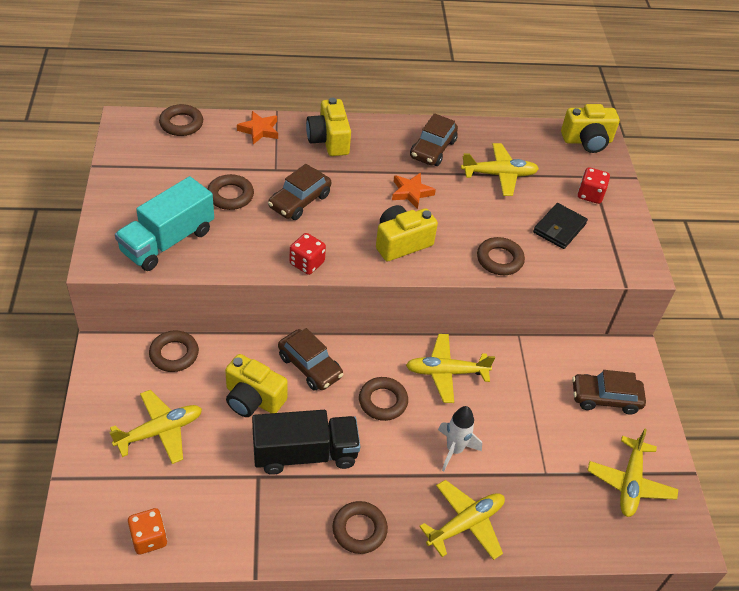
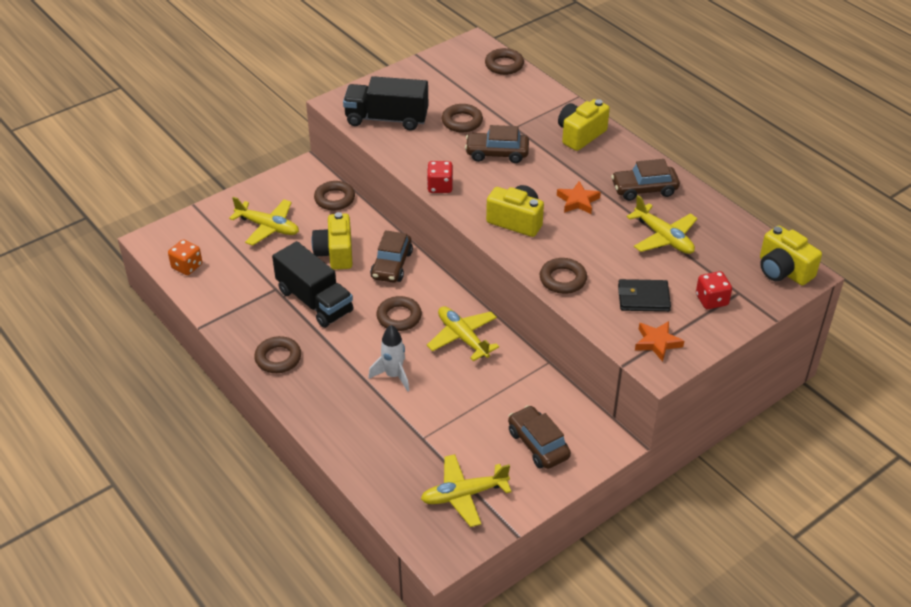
camera: 60 degrees right, 5 degrees down
(168, 241) = (386, 119): turquoise truck -> black truck
(259, 130) = (545, 99): orange star -> orange star (657, 343)
(465, 524) = (333, 411): yellow plane -> none

